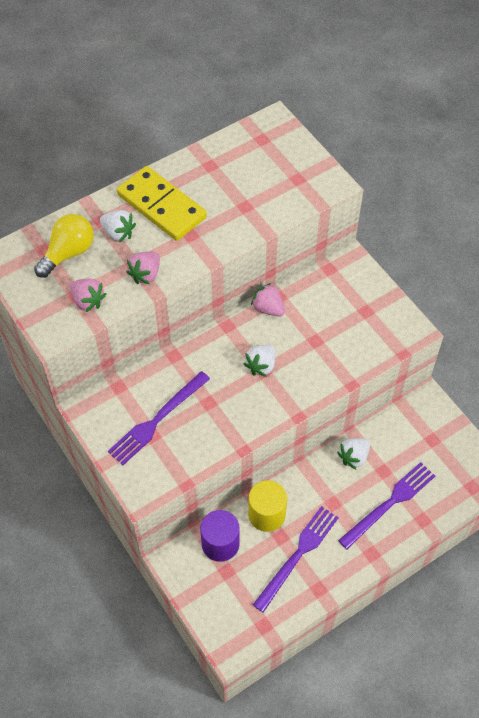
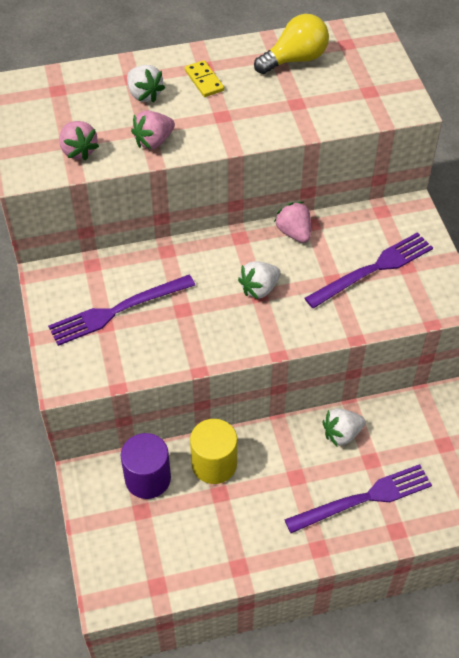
camera: 20 degrees right, 5 degrees down
(68, 253) = (82, 100): yellow light bulb -> yellow light bulb (295, 59)
(161, 206) = (204, 80): yellow domino -> yellow domino, size x0.45
(298, 555) = (230, 521): purple fork -> purple fork (373, 269)

